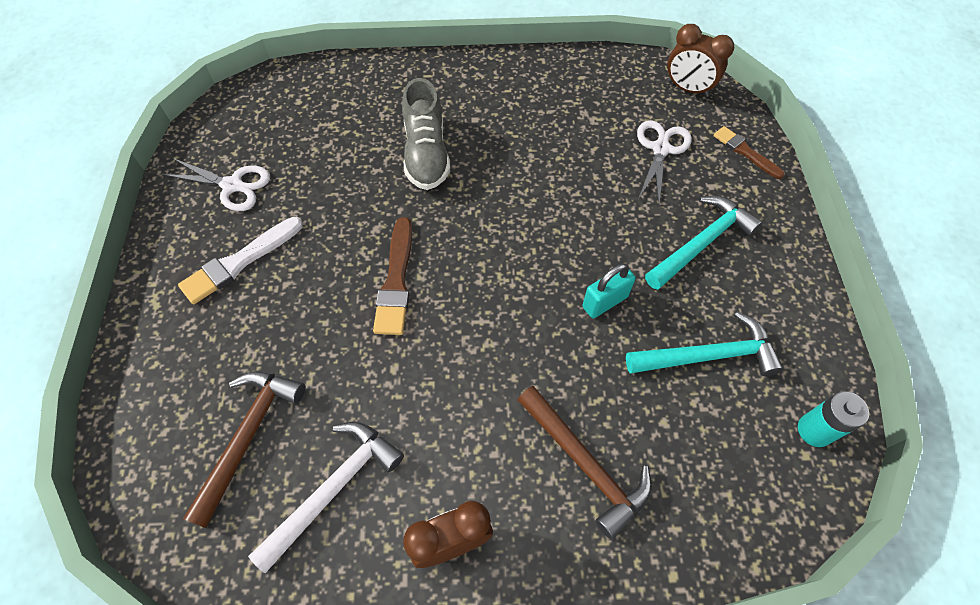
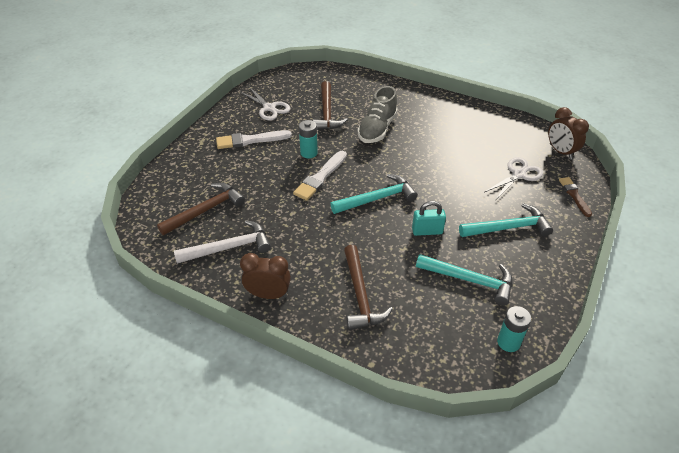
camera: 30 degrees right, 15 degrees down
(332, 156) = (327, 113): none -> brown hammer
(350, 243) = (309, 153): none -> turquoise battery
(396, 281) = (320, 177): brown brush -> white brush
(503, 279) = (377, 198): none -> turquoise hammer

